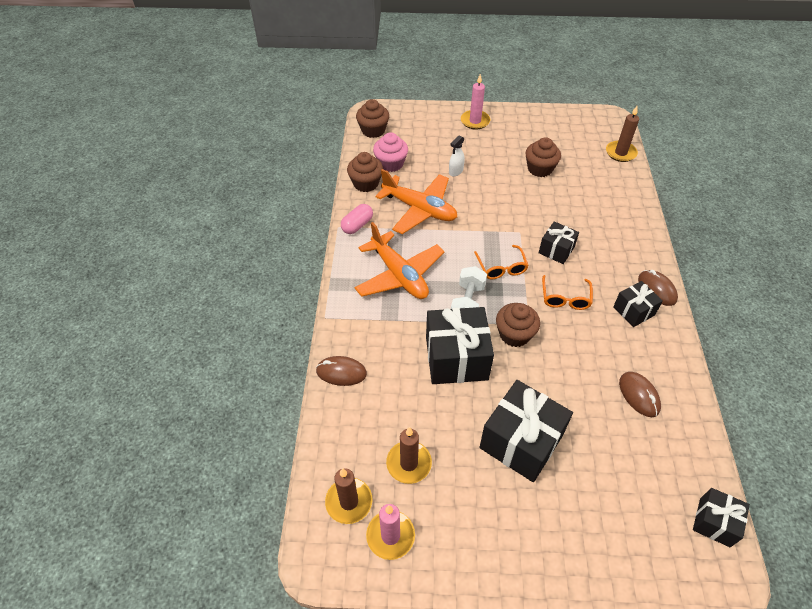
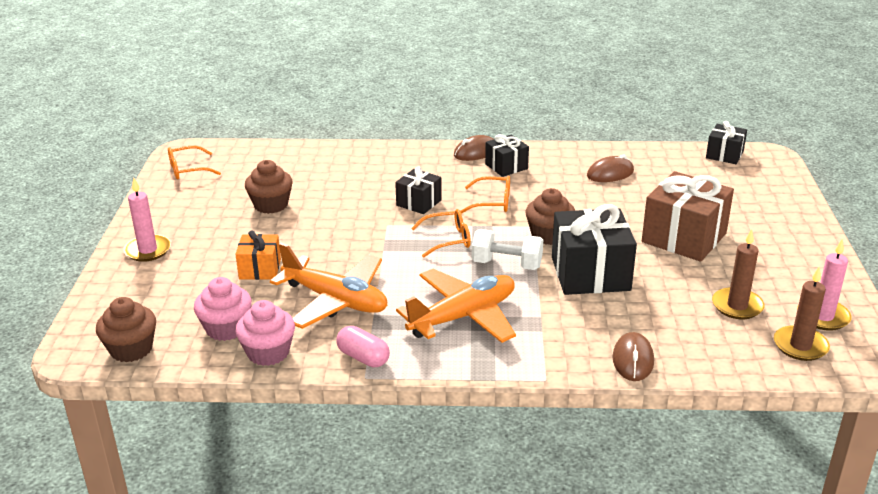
camera: 90 degrees left, 20 degrees down
(366, 183) = (268, 352): brown cupcake -> pink cupcake
(419, 209) = (335, 300): orange plane -> orange plane turned 90 degrees clockwise
(455, 171) = (260, 269): white spray bottle -> orange gift
(521, 441) = (684, 237): black gift -> brown gift
(583, 123) = (188, 170): none -> orange glasses
(620, 153) = (254, 151): brown candle -> none

